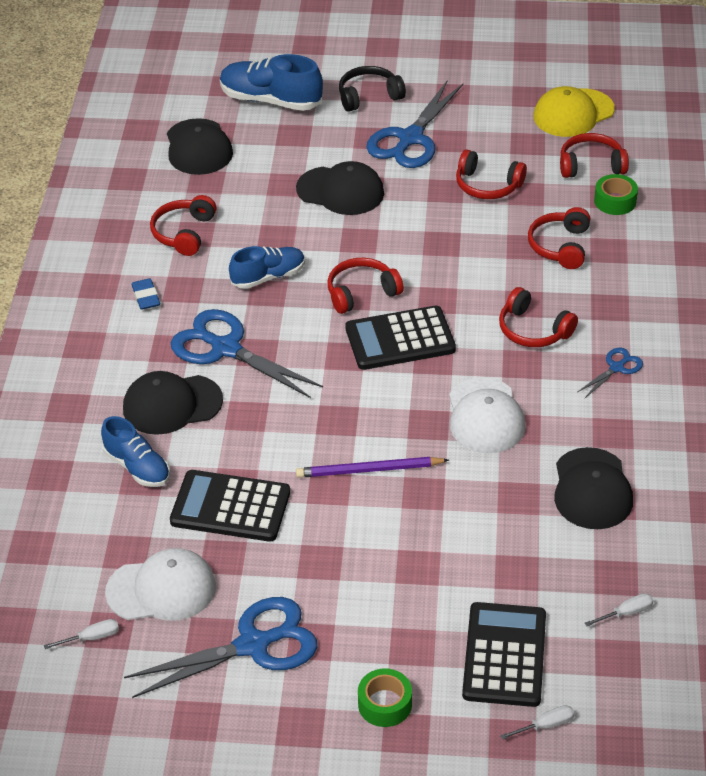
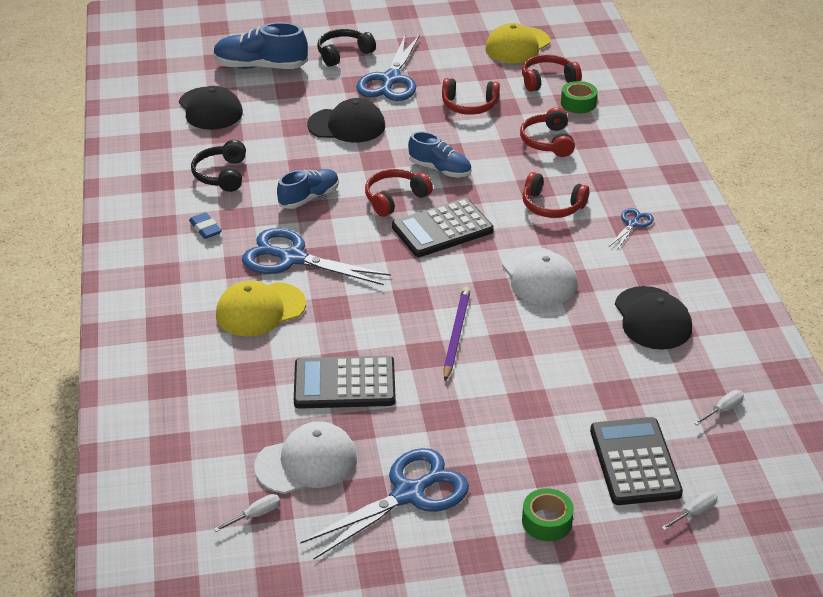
camera: 15 degrees left, 5 degrees down
(137, 467) = (247, 365): blue shoe -> blue shoe (440, 169)
(172, 405) = (260, 310): black cap -> yellow cap
(184, 233) = (221, 175): red headphones -> black headphones
(369, 470) = (456, 334): purple pencil -> purple pencil turned 120 degrees clockwise

